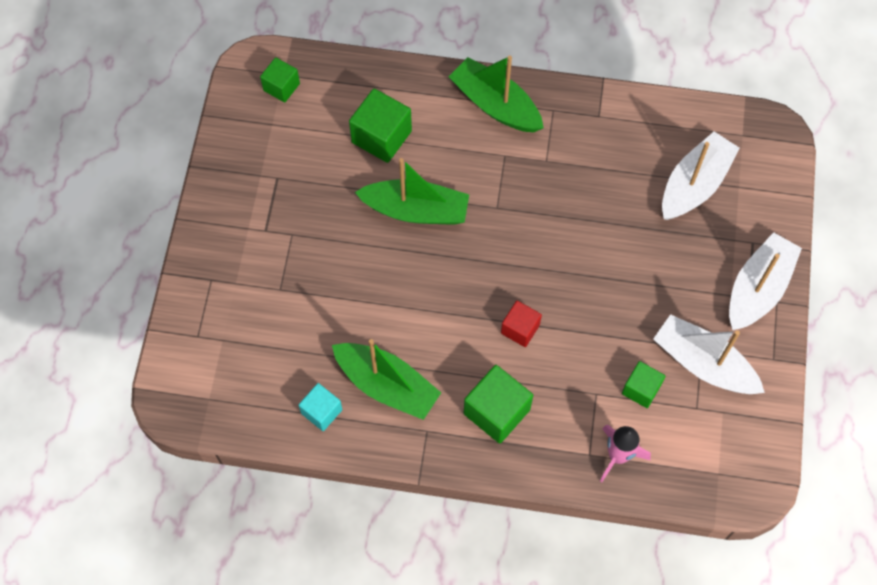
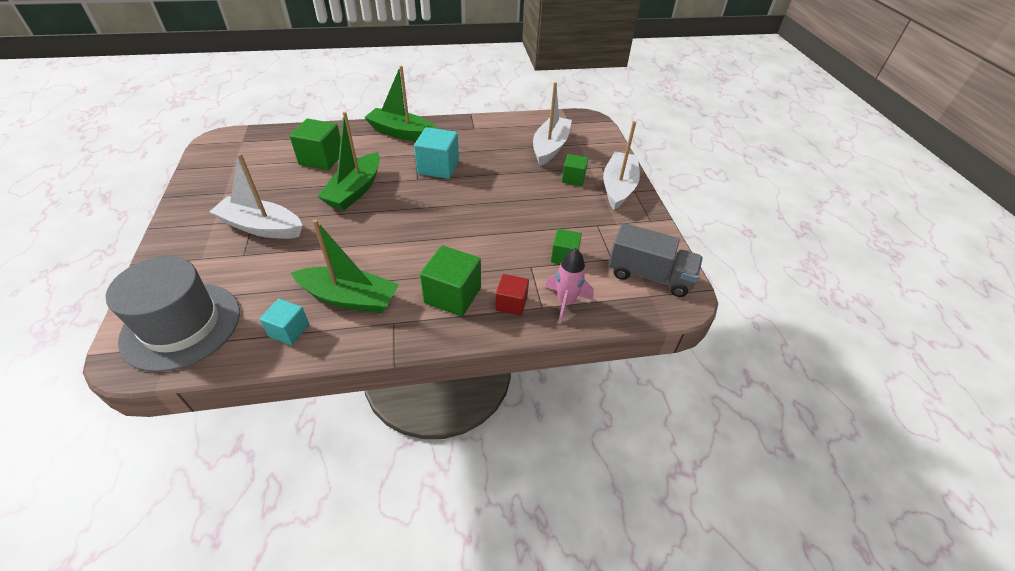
camera: 20 degrees left, 20 degrees down
(218, 375) = (181, 325): none -> grey hat
(281, 87) = (240, 147): green cube -> green cube (573, 178)
(416, 210) = (355, 190): green boat -> green boat turned 120 degrees clockwise
(520, 329) = (455, 240): red cube -> red cube (511, 303)
(529, 190) = (438, 167): none -> turquoise cube
(703, 363) = (603, 232): white boat -> white boat (261, 227)
(730, 445) = (649, 276): none -> grey truck

